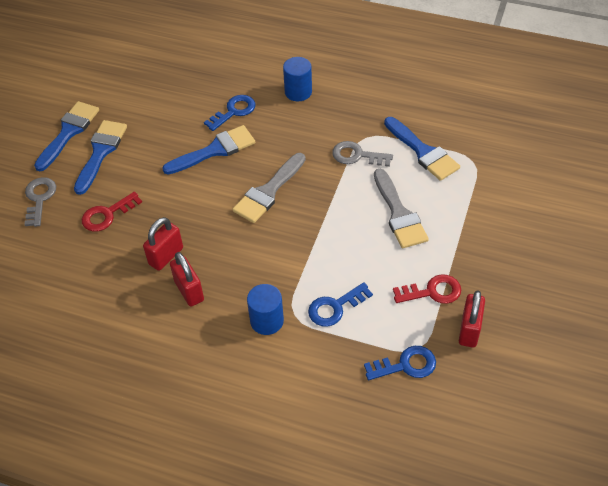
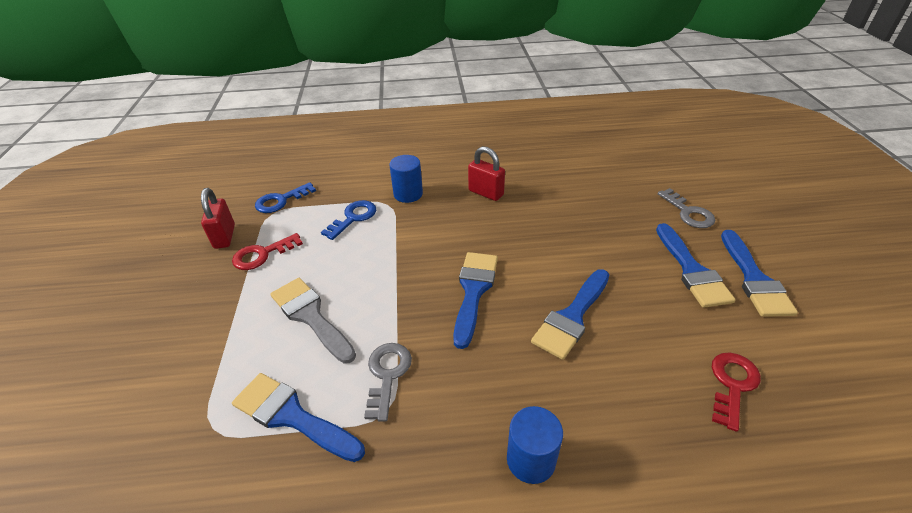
camera: 155 degrees right, 10 degrees down
(107, 215) = (612, 220): red key -> red key (732, 385)
(166, 256) = (527, 208): red padlock -> none
(233, 111) = (597, 382): blue key -> none
(268, 192) = (474, 291): grey brush -> blue brush
(357, 155) = (387, 375): grey key -> grey key turned 75 degrees counterclockwise

